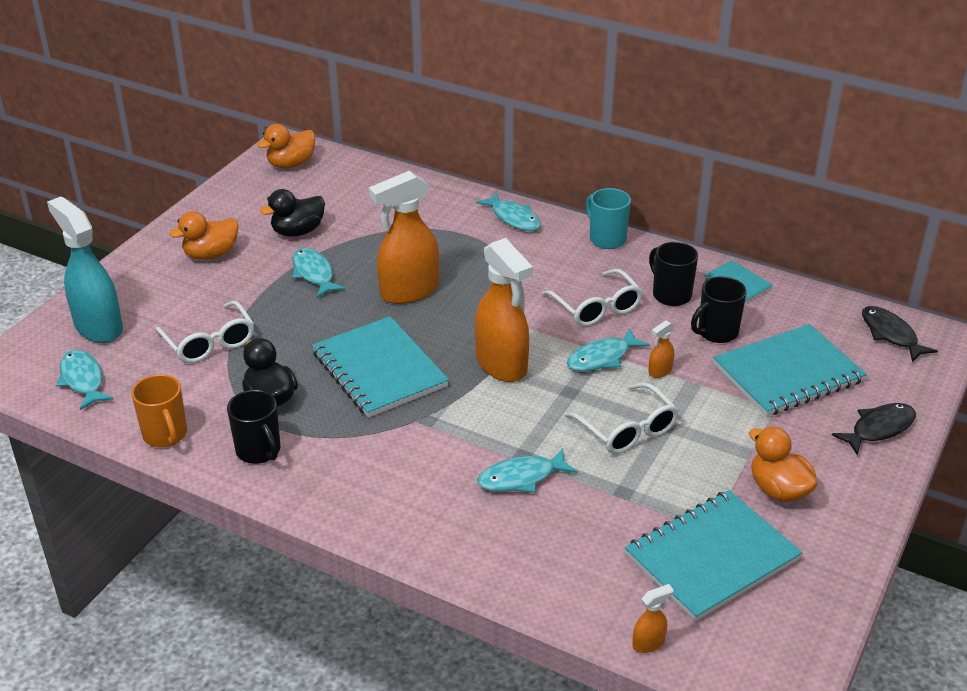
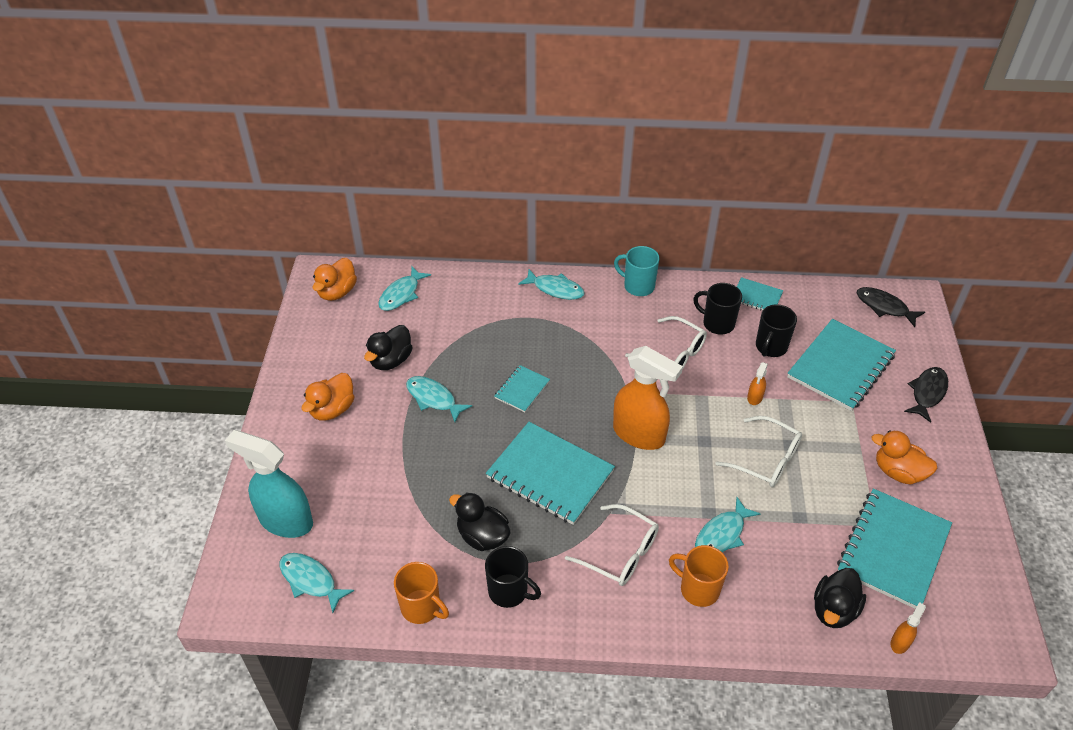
camera: 25 degrees left, 10 degrees up
(209, 342) = (394, 500): white glasses -> white glasses (620, 553)
(408, 291) = (522, 389): orange spray bottle -> turquoise notebook
(455, 515) = (698, 589): none -> orange mug
(594, 586) = (834, 610): none -> black duck
(602, 358) = (707, 400): turquoise fish -> turquoise fish (401, 294)

